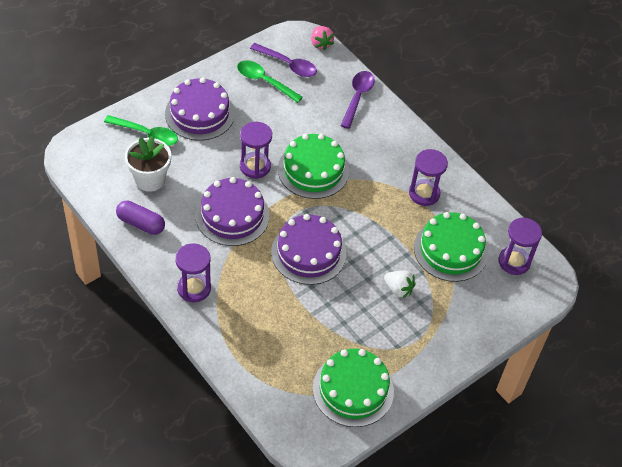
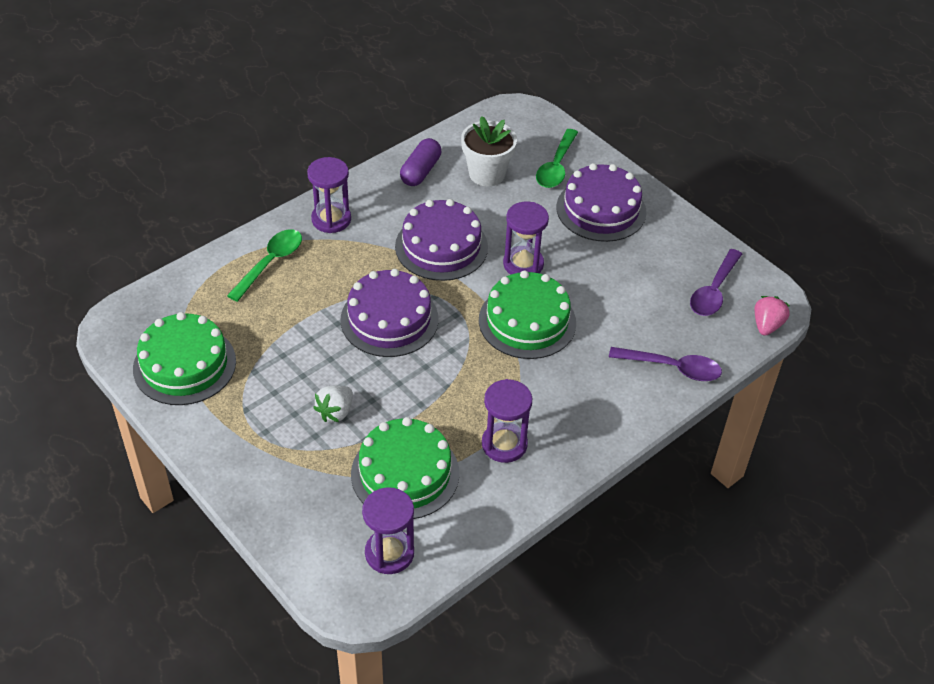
camera: 90 degrees right, 5 degrees down
(264, 81) = (675, 268): green spoon -> green spoon (270, 263)
(320, 44) = (767, 325): pink strawberry -> pink strawberry turned 135 degrees clockwise

